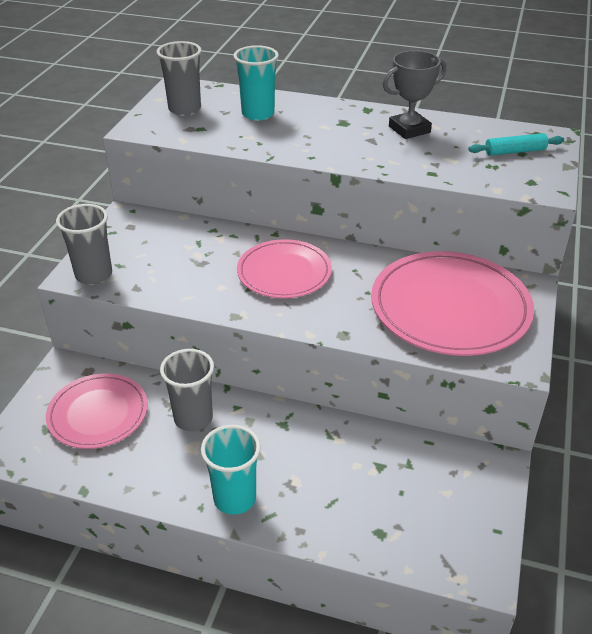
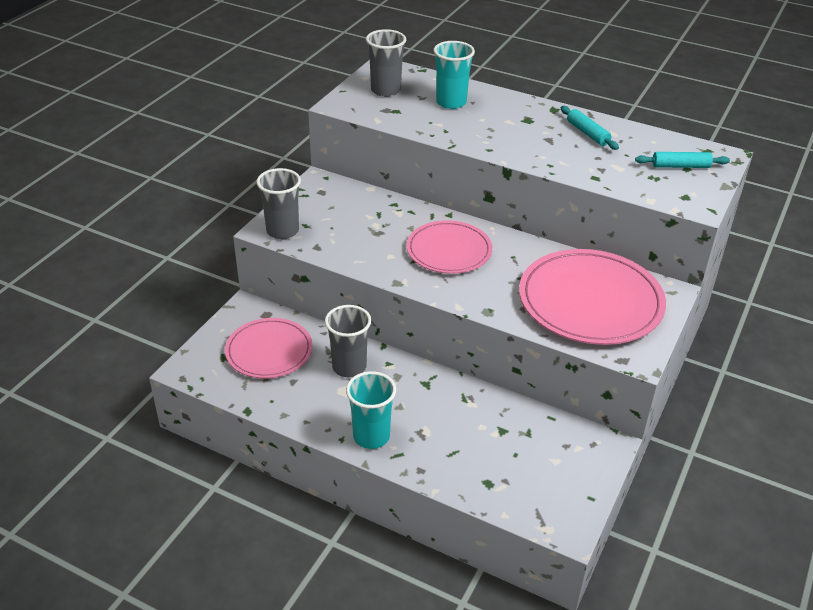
camera: 10 degrees right, 0 degrees up
(409, 129) = (587, 133): grey trophy -> turquoise rolling pin

